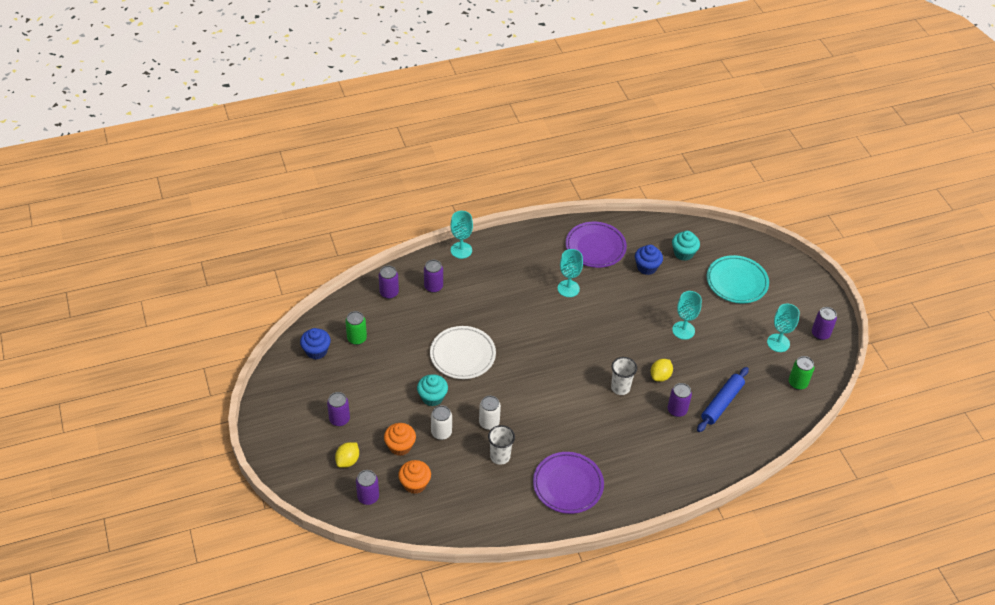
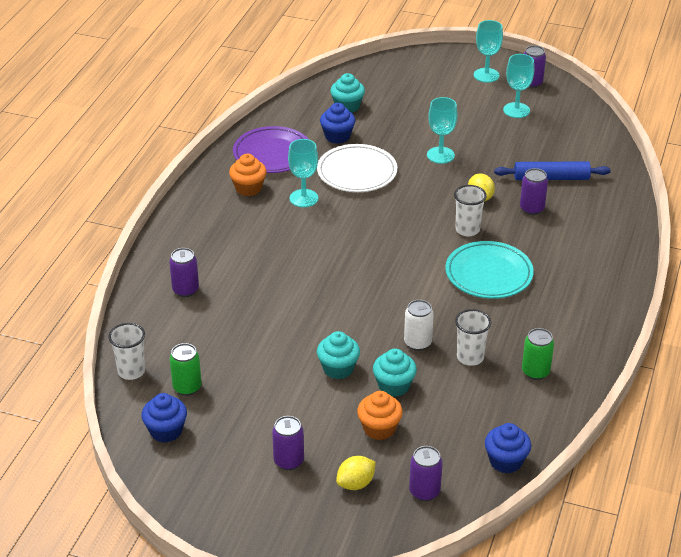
camera: 50 degrees left, 10 degrees down
(348, 306) = (131, 371): none -> white cup
(348, 460) = (355, 483): yellow lemon -> yellow lemon turned 75 degrees clockwise
(389, 293) = (152, 328): purple can -> none
(415, 484) = (443, 443): orange cupcake -> orange cupcake (248, 188)
(425, 524) = (506, 461): none -> blue cupcake
(441, 433) = (394, 386): white can -> turquoise cupcake
(461, 250) = (160, 244): turquoise goblet -> turquoise goblet (486, 75)
(462, 355) = (305, 316): white plate -> white plate (357, 172)
(568, 485) = (553, 327): purple plate -> none
(721, 403) = (551, 178): blue rolling pin -> blue rolling pin turned 75 degrees counterclockwise
(736, 282) = (419, 95): turquoise plate -> turquoise plate (488, 274)
(797, 383) = (573, 124): green can -> green can (535, 372)

